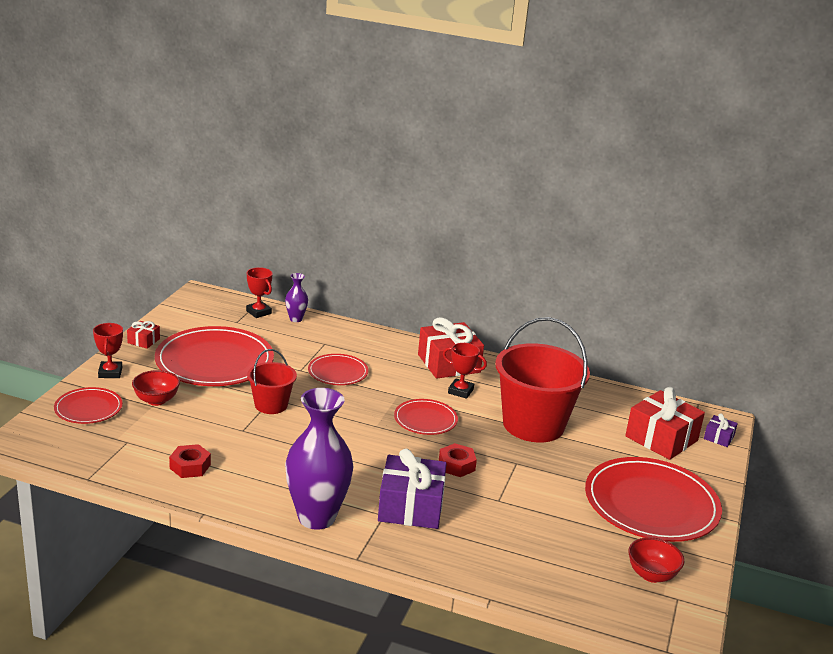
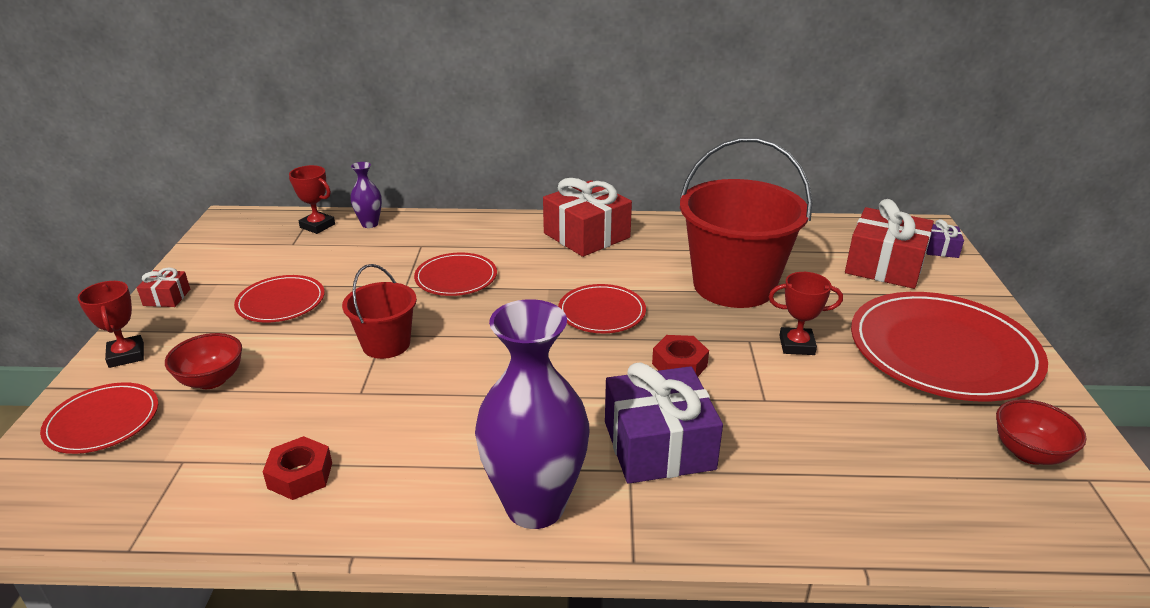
camera: 15 degrees left, 5 degrees up
(214, 361) = (281, 302): red plate -> red plate, size x0.52
(460, 391) = (621, 265): red trophy -> red trophy (796, 345)

